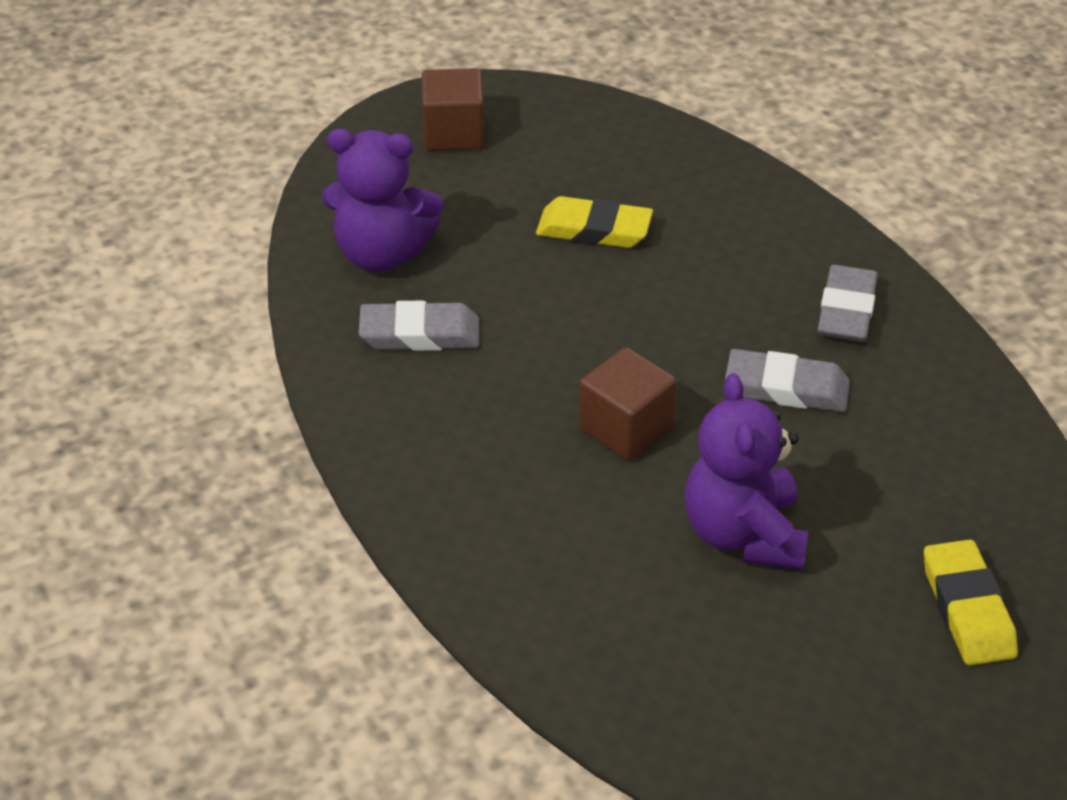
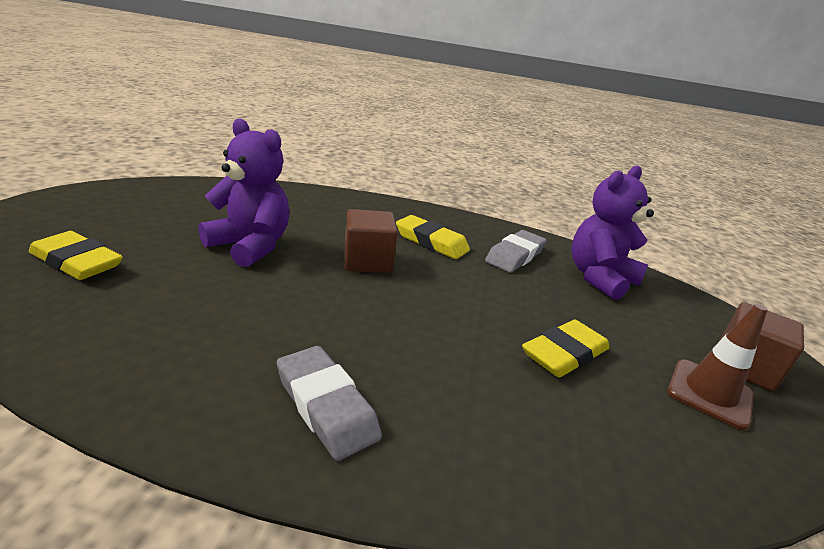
camera: 125 degrees right, 15 degrees down
(491, 414) = (431, 242): none -> yellow eraser
(535, 146) = (709, 393): none -> brown traffic cone
(786, 388) = (306, 321): grey eraser -> none

